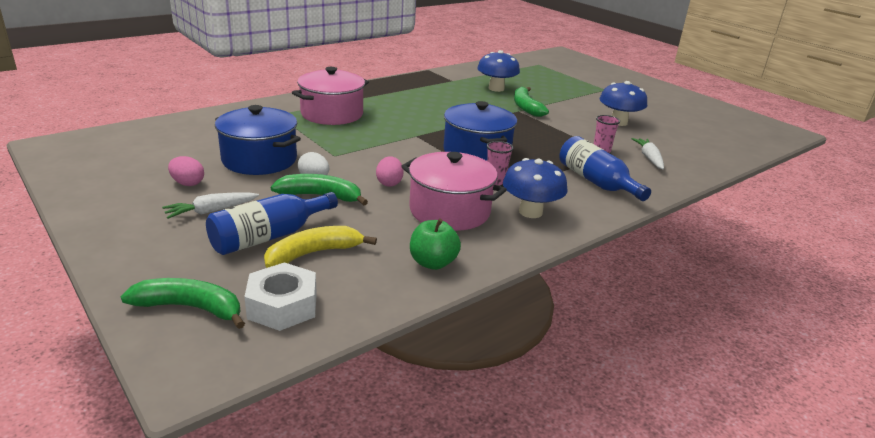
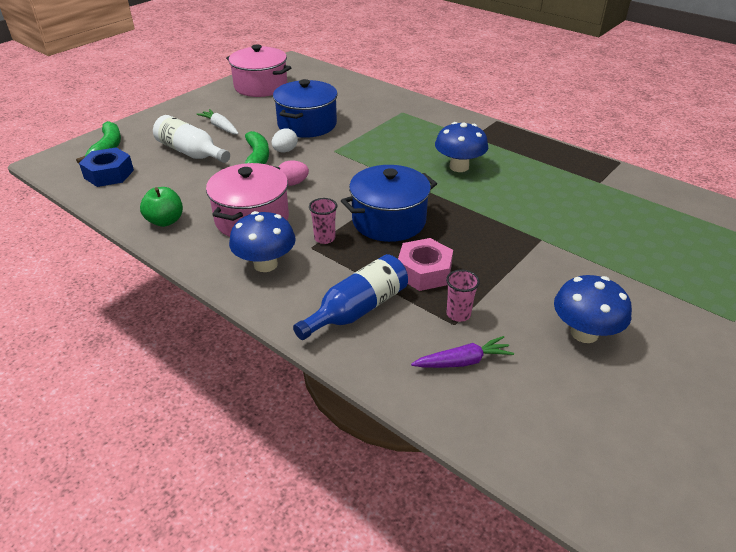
camera: 80 degrees right, 10 degrees up
(187, 183) = (256, 111): pink egg -> none
(268, 236) = (191, 152): blue bottle -> white bottle
(282, 306) = (109, 174): white nut -> blue nut
(313, 253) = (171, 172): yellow banana -> none
(332, 114) = (423, 133): pink pot -> pink pot (261, 86)
(496, 88) = (607, 216): blue mushroom -> blue mushroom (459, 167)
(526, 107) = (560, 244): green banana -> none
(551, 152) = (424, 272): none -> pink nut
(649, 158) = (463, 361): white carrot -> purple carrot

